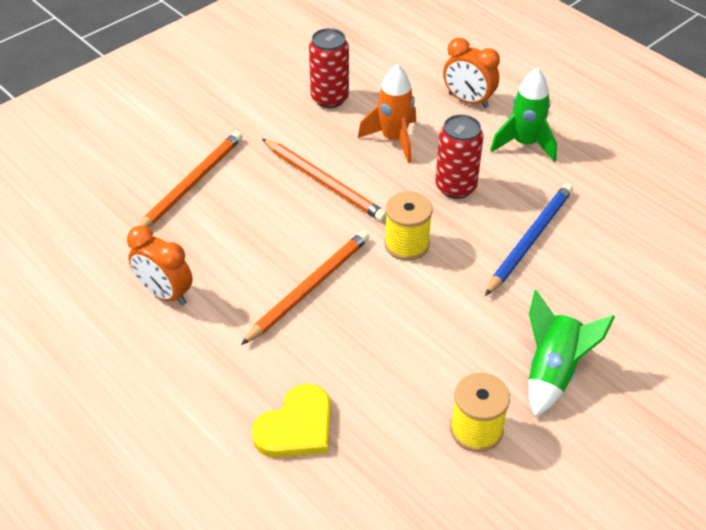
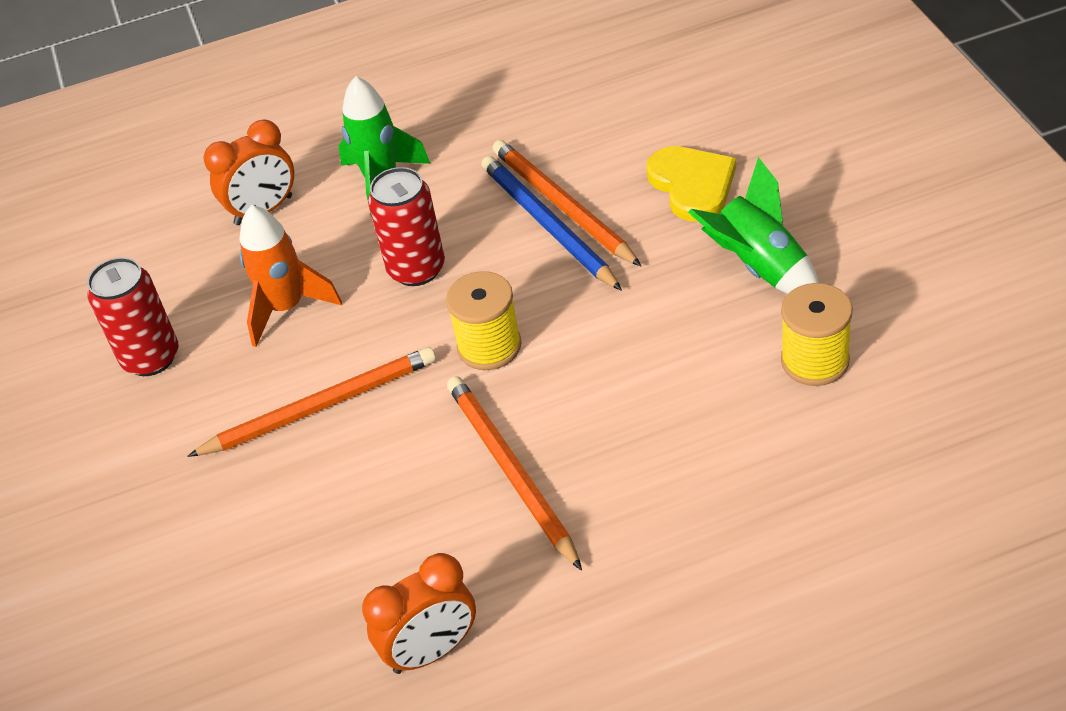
camera: 60 degrees left, 0 degrees up
(191, 184) = (220, 572): orange pencil -> orange pencil (562, 206)
(296, 426) = (740, 541): yellow heart -> yellow heart (692, 185)

